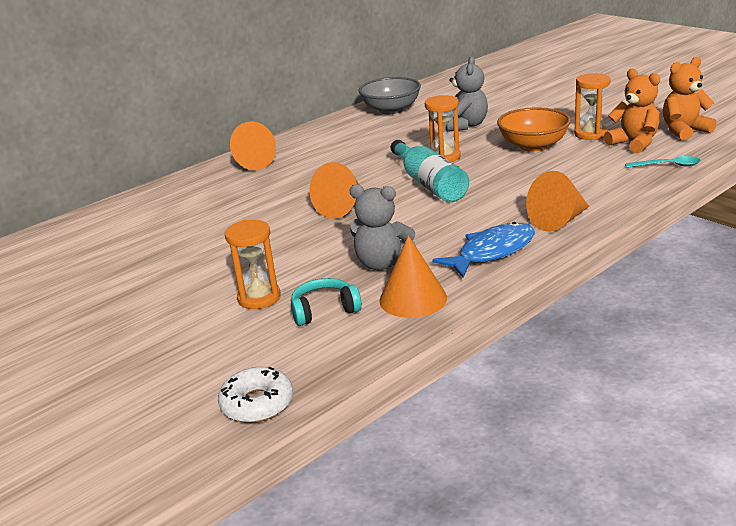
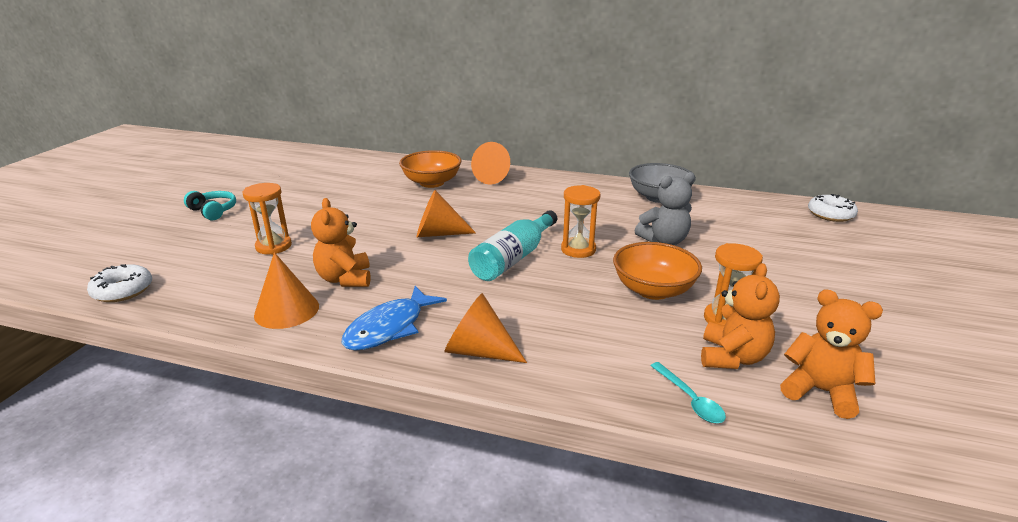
camera: 55 degrees right, 0 degrees up
(216, 194) = (432, 183): none -> orange bowl
(324, 310) = (259, 277): turquoise headphones -> turquoise headphones (213, 211)
(382, 263) = (345, 279): grey teddy bear -> orange teddy bear
(489, 68) = (830, 214): none -> white donut
(492, 252) = (389, 327): blue fish -> blue fish turned 105 degrees clockwise

